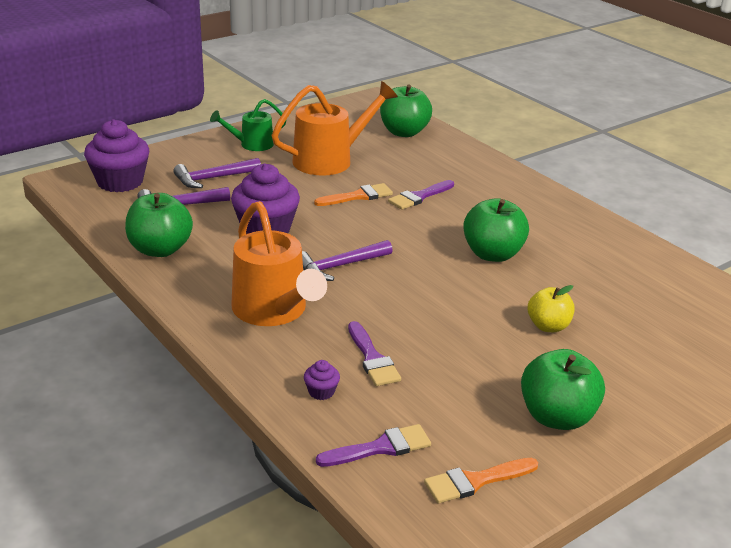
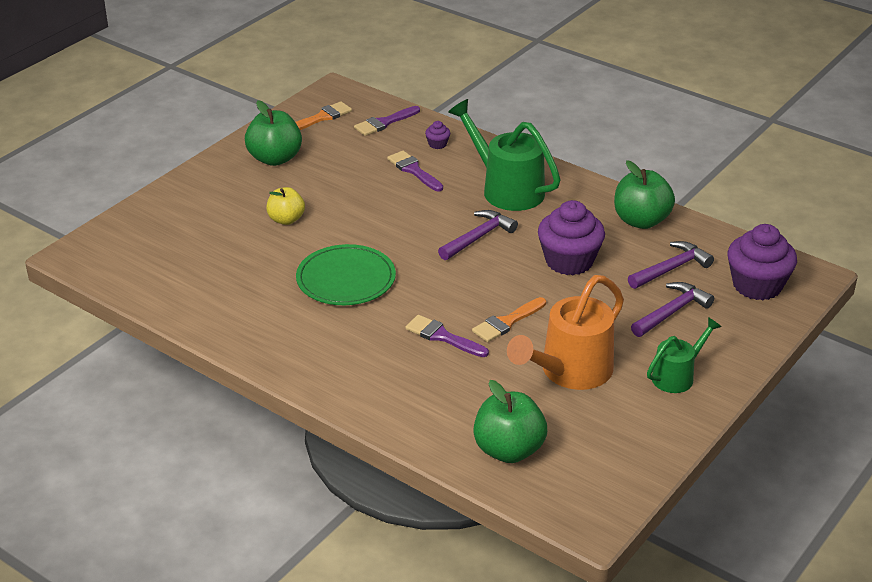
camera: 165 degrees right, 5 degrees up
(274, 311) = (506, 188): orange watering can -> green watering can
(419, 197) = (442, 336): purple brush -> purple brush turned 90 degrees counterclockwise
(492, 254) = (346, 279): green apple -> green plate

